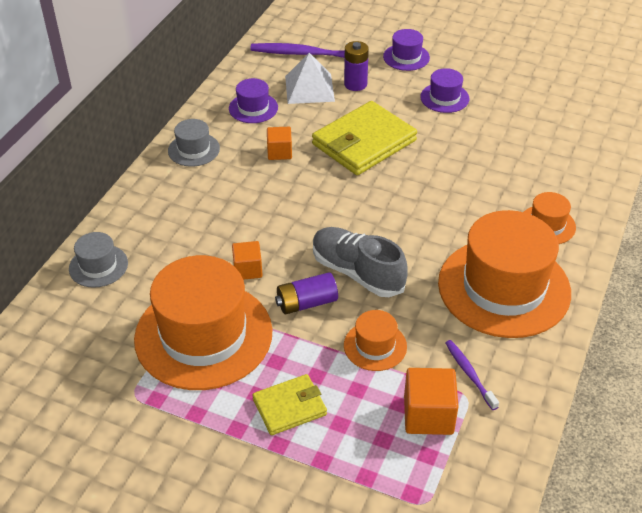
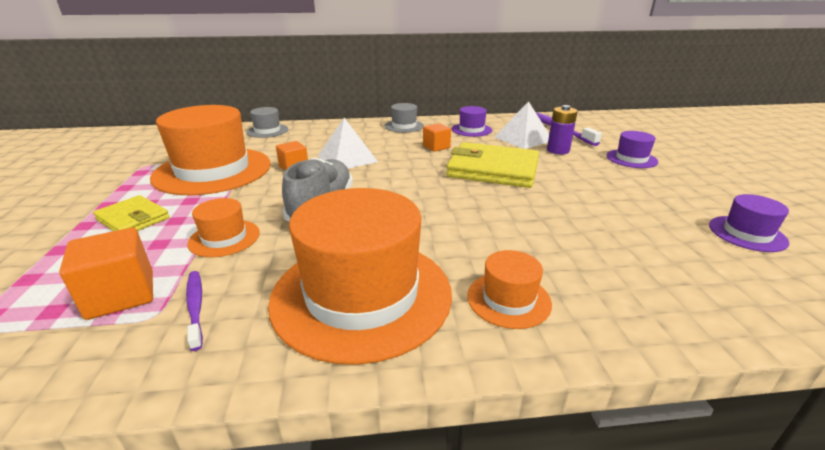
camera: 60 degrees right, 15 degrees down
(256, 224) = (347, 158): none -> white pyramid
(306, 303) = (268, 195): purple battery -> none
(444, 98) = (613, 186): purple hat -> purple hat (747, 233)
(469, 374) = (195, 307): purple toothbrush -> purple toothbrush turned 60 degrees counterclockwise

